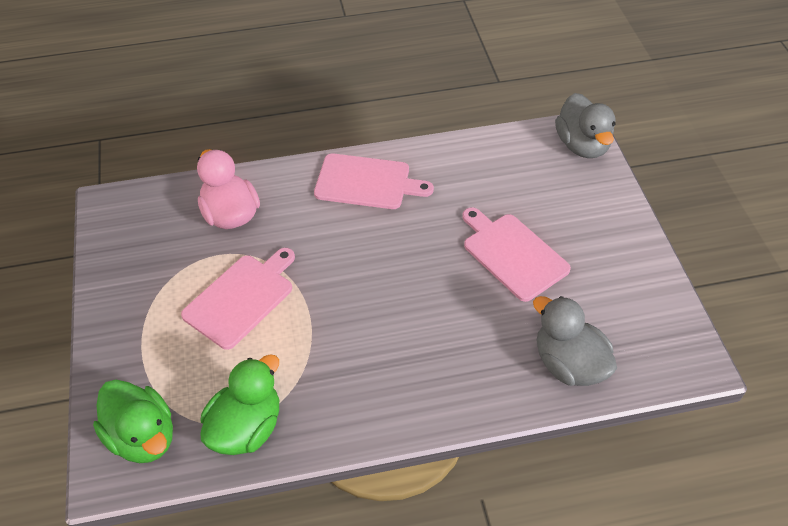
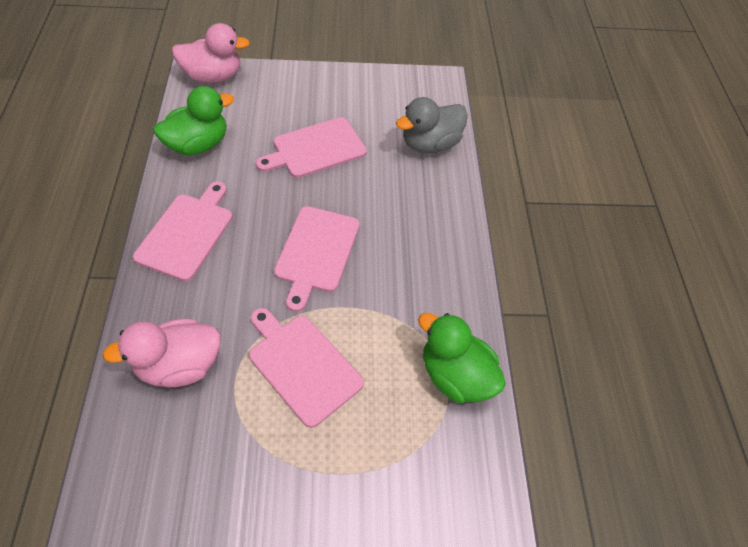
camera: 85 degrees left, 5 degrees up
(143, 437) = (453, 474): green duck -> green duck (198, 144)
(370, 283) = (316, 252): none -> pink cutting board
(582, 145) = (213, 76): grey duck -> pink duck

